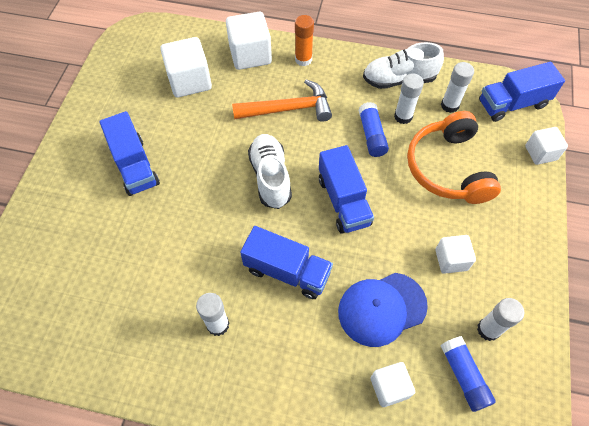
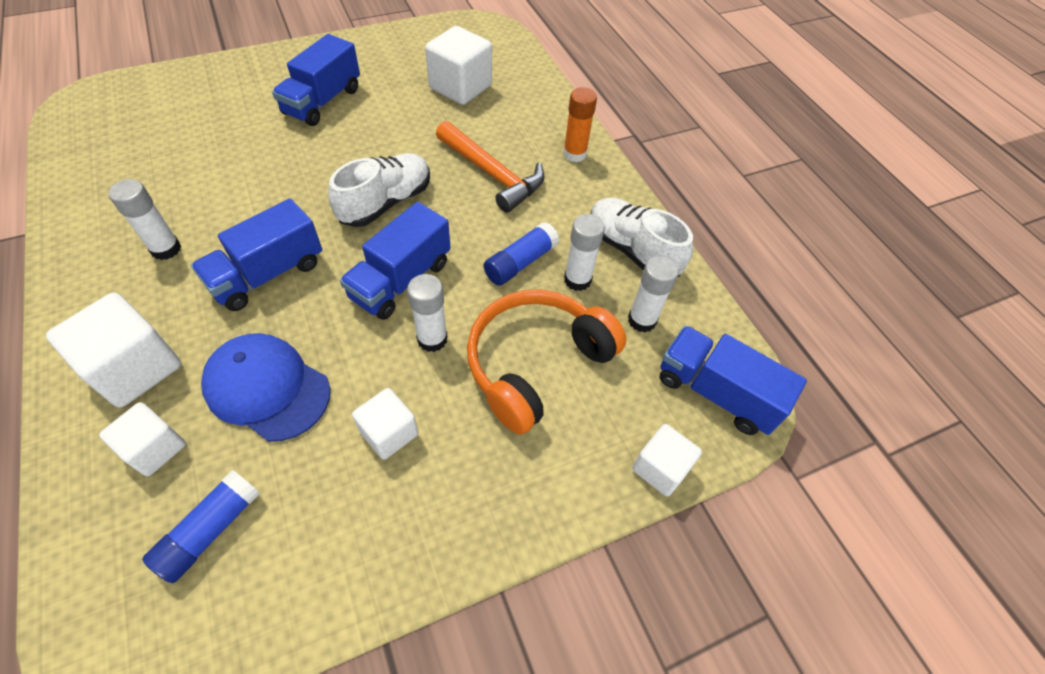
camera: 50 degrees right, 5 degrees down
(250, 55) = (538, 112): white cube -> white cube (135, 368)
(287, 271) = (268, 274): blue truck -> blue truck turned 60 degrees clockwise
(488, 329) = (301, 530): white glue stick -> white glue stick (432, 339)

